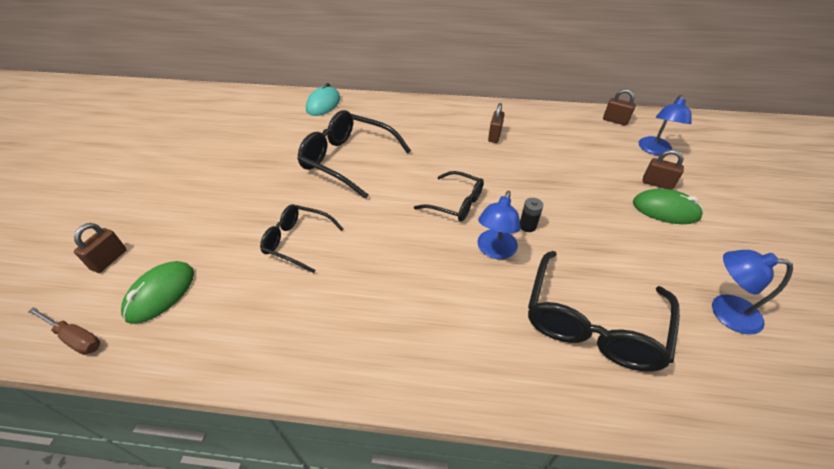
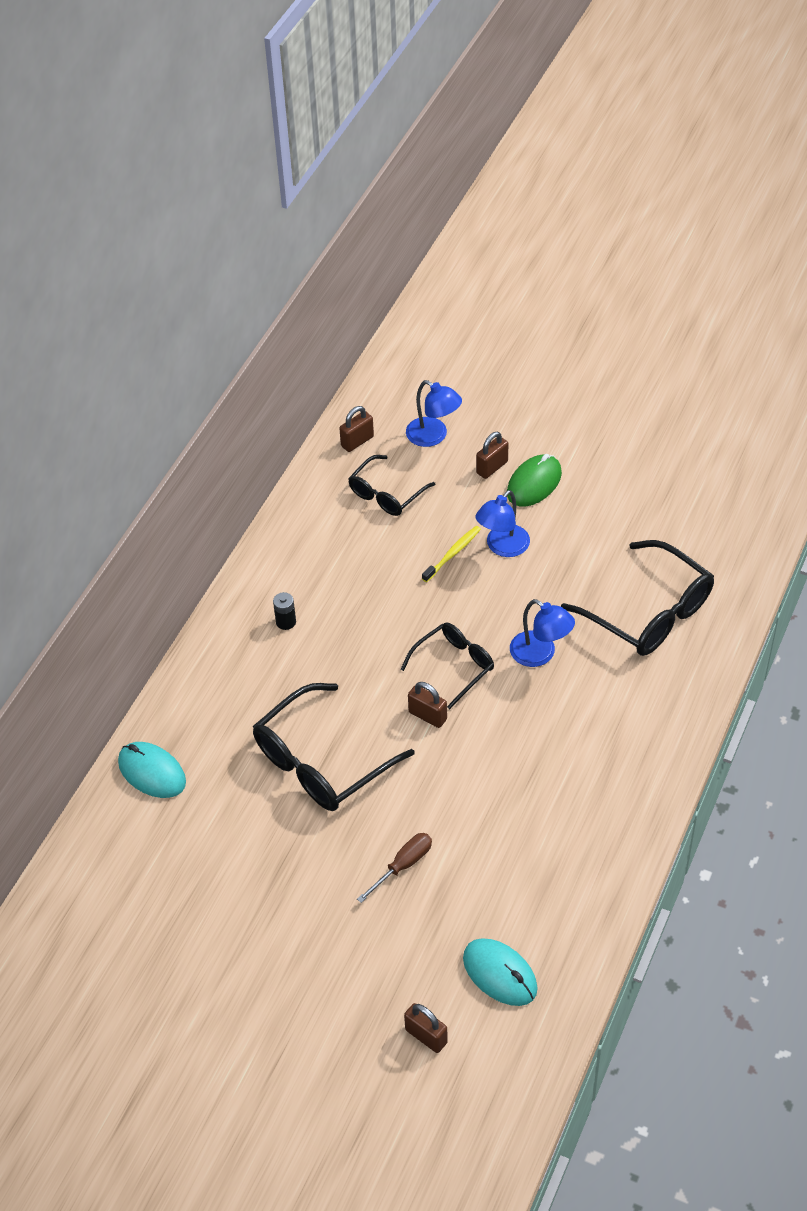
camera: 70 degrees left, 5 degrees up
(75, 338) = (537, 1049): brown screwdriver -> brown screwdriver (403, 865)
(161, 293) = (500, 974): green mouse -> turquoise mouse
(297, 241) = (463, 836): black glasses -> black glasses (386, 494)
(494, 136) = (335, 582): brown padlock -> brown padlock (427, 716)
(527, 226) = (515, 612): black battery -> black battery (286, 622)
(558, 181) = (453, 554): none -> yellow toothbrush
(725, 311) = (666, 513): blue lamp -> blue lamp (502, 547)

